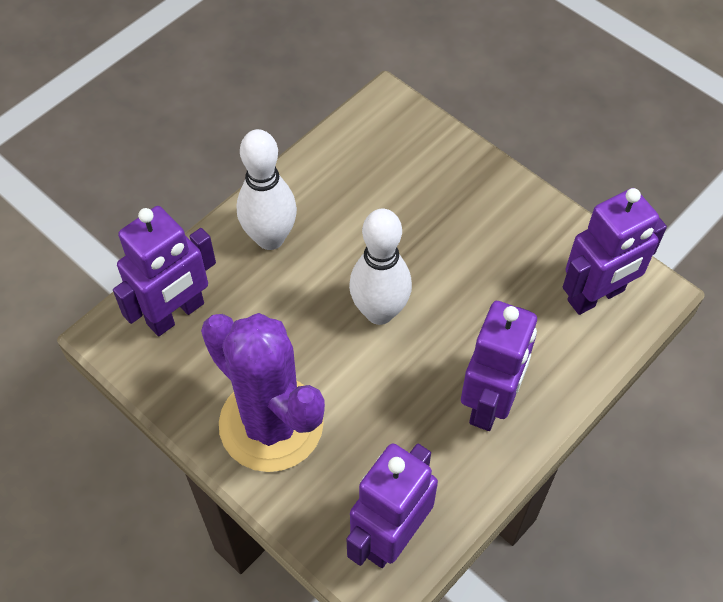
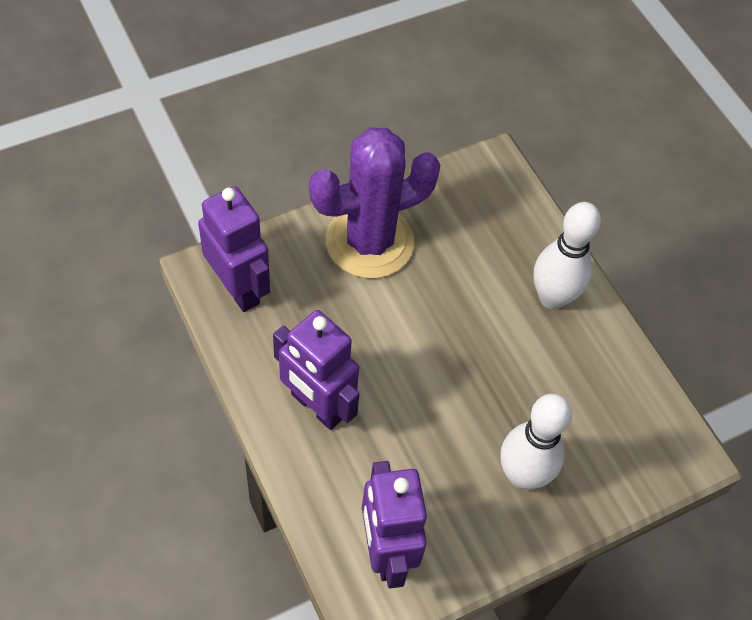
camera: 105 degrees right, 0 degrees up
(176, 314) = (498, 208): purple robot -> none
(379, 312) = (442, 355): white bowling pin -> white bowling pin (522, 475)

